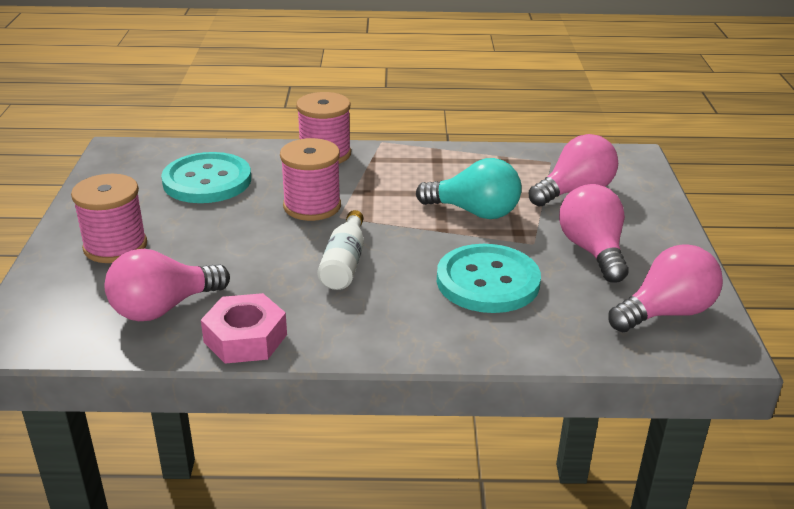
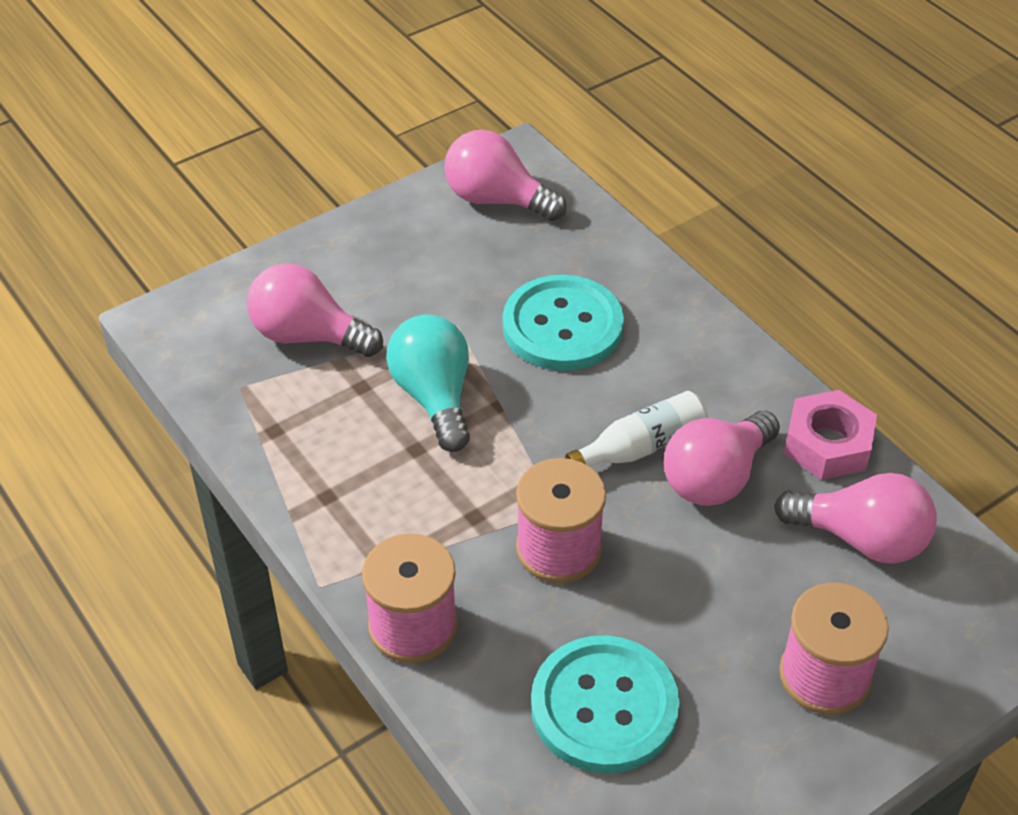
camera: 125 degrees left, 15 degrees up
(592, 251) = (431, 277): pink light bulb -> pink light bulb (716, 477)

